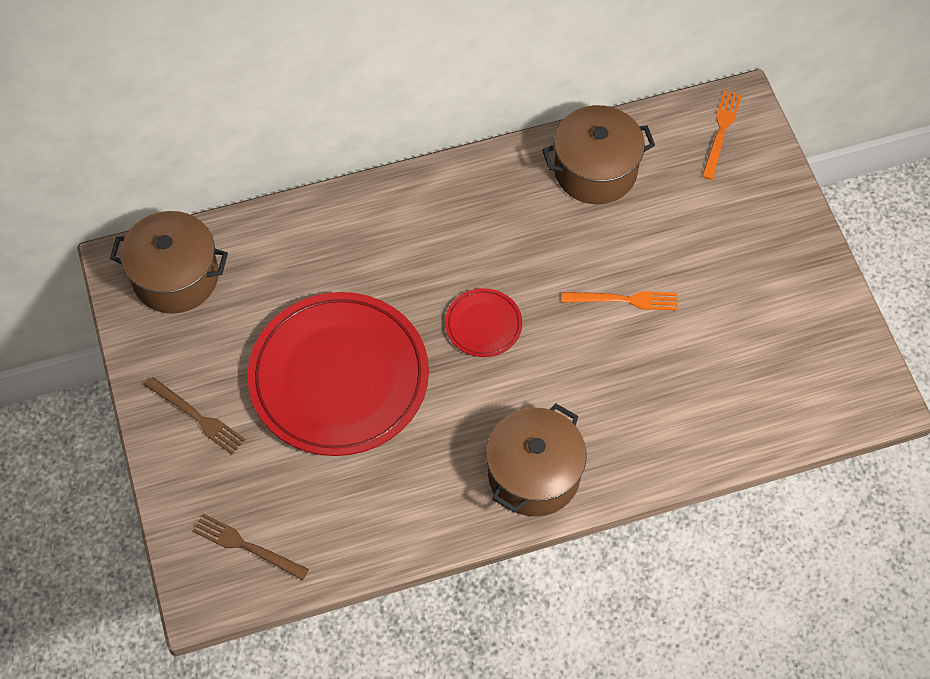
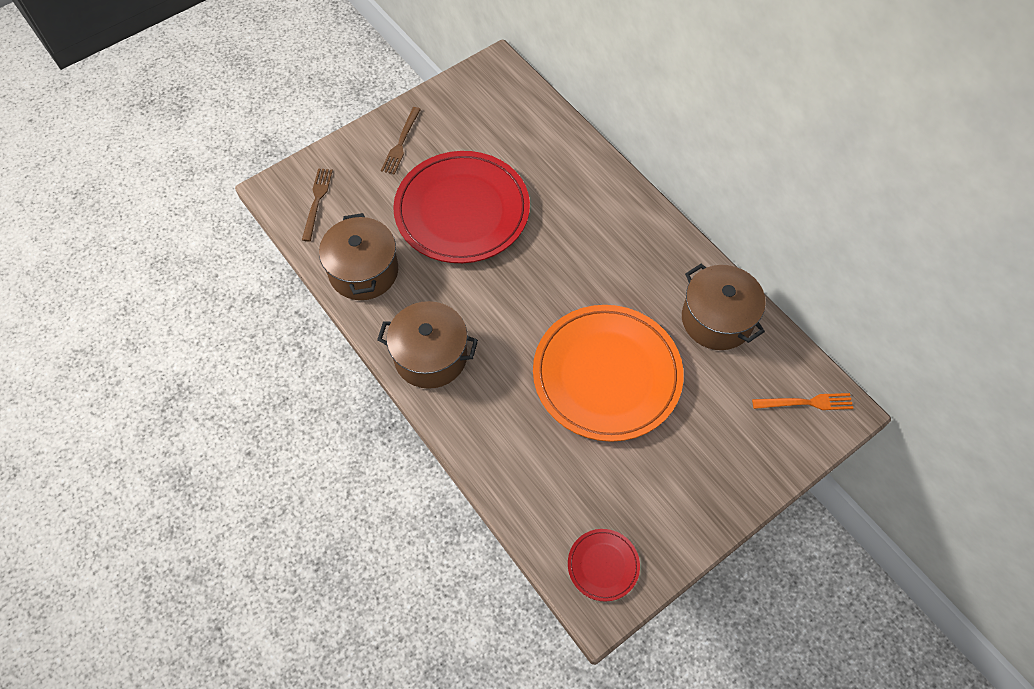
camera: 70 degrees right, 0 degrees up
(175, 277) = (500, 95): brown pot -> brown pot (363, 271)
(483, 325) = (542, 285): red plate -> red plate (603, 565)
(624, 300) = (607, 375): orange fork -> orange plate

